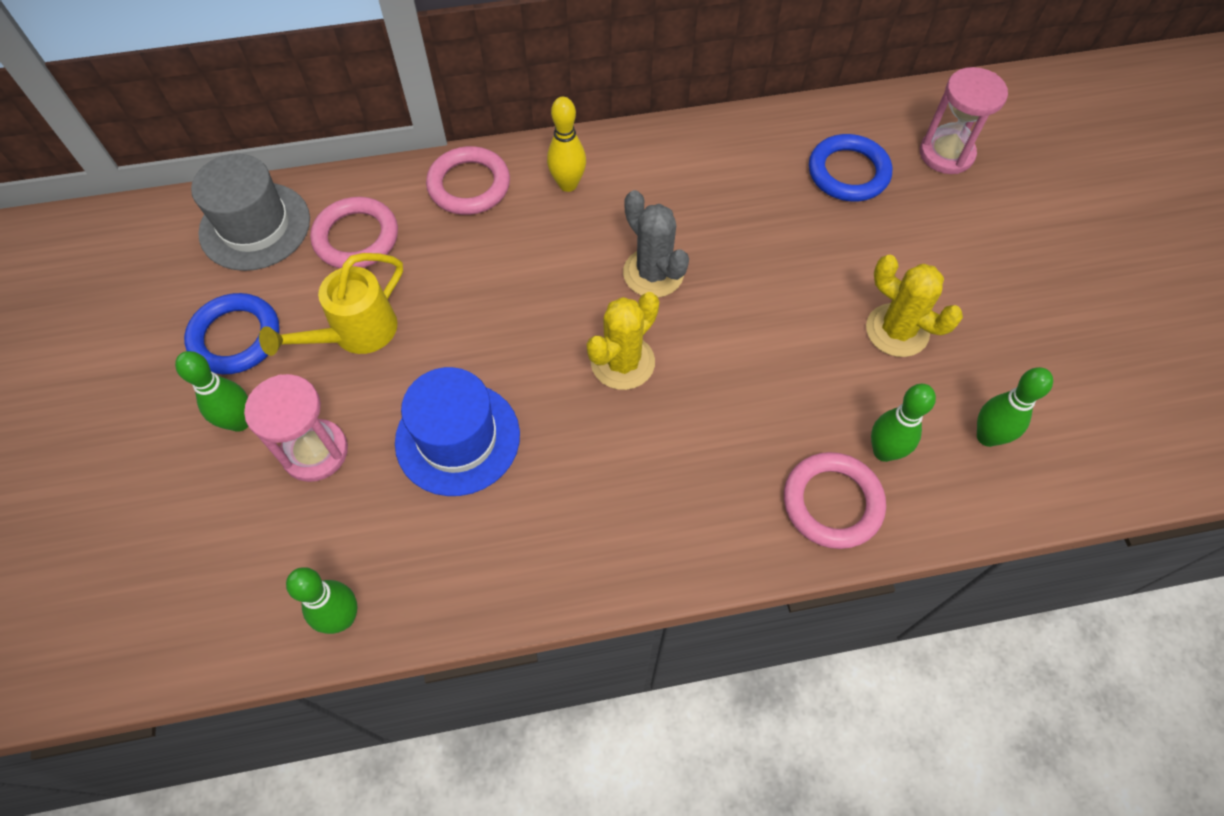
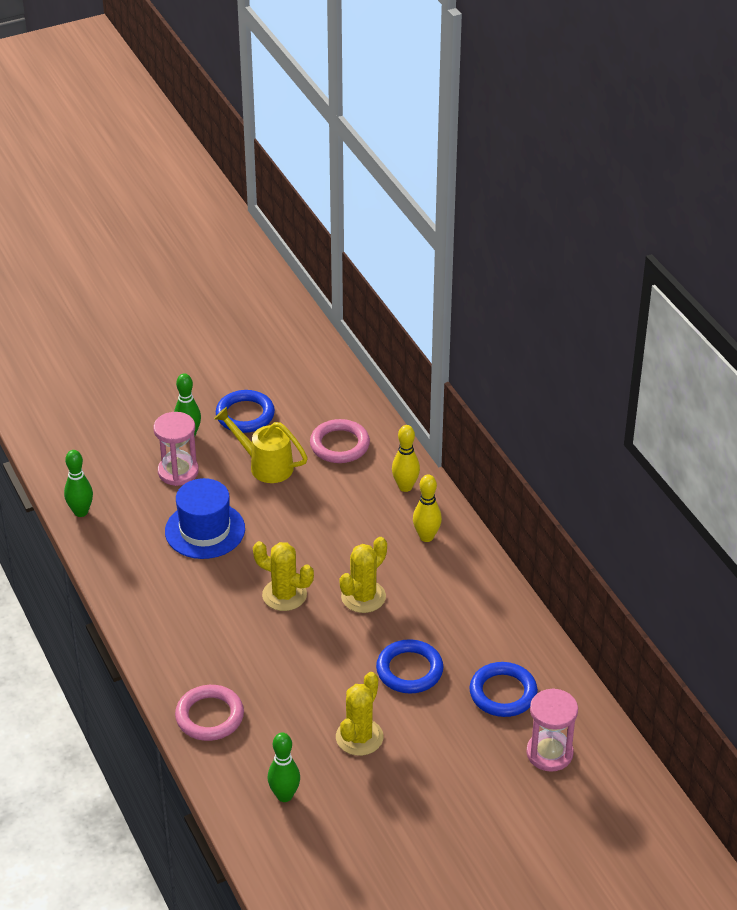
camera: 75 degrees right, 20 degrees down
(255, 226) = (331, 397): grey hat -> none
(469, 185) = (405, 487): pink ring -> yellow bowling pin
(653, 273) = (363, 597): grey cactus -> yellow cactus
(793, 253) = (409, 670): none -> blue ring
(884, 451) = (256, 739): green bowling pin -> none

